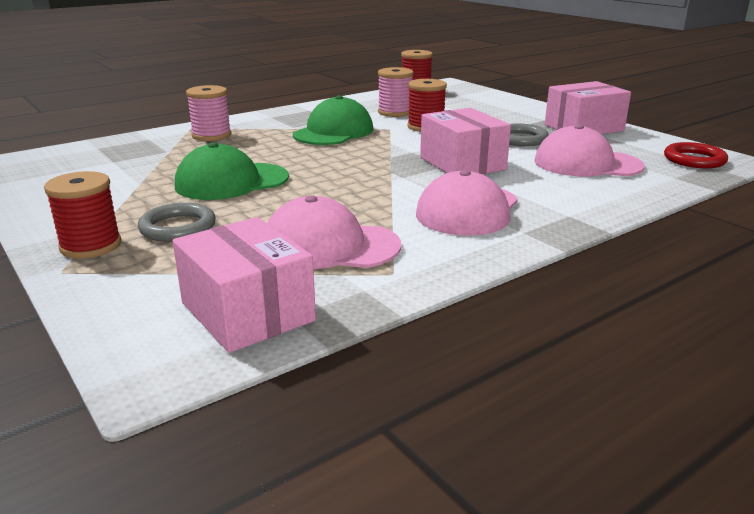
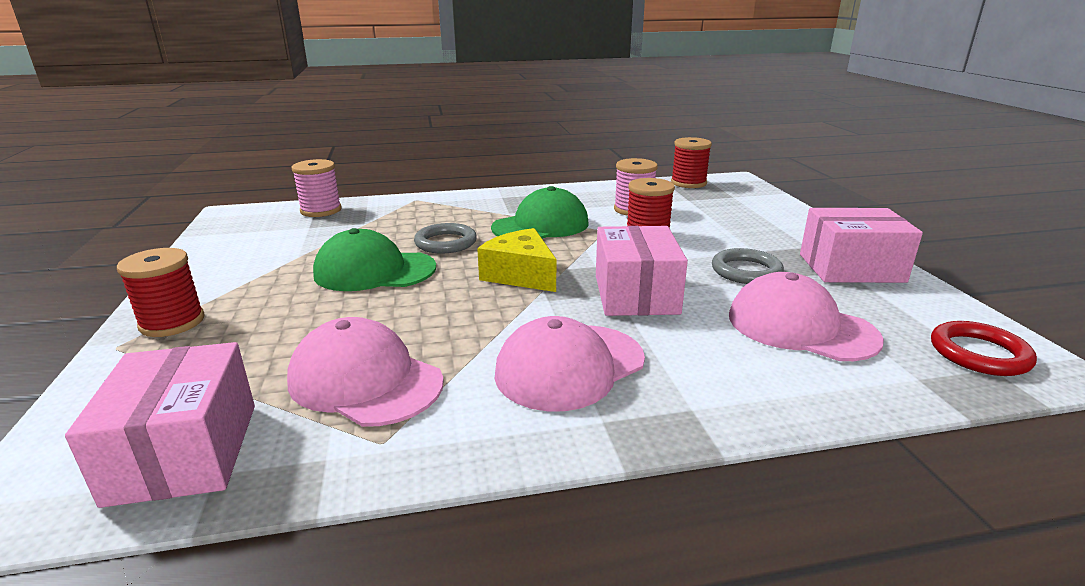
camera: 25 degrees right, 0 degrees up
(178, 227) = (263, 318): grey ring -> grey ring (445, 243)
(211, 135) = (422, 211): pink spool -> pink spool (321, 210)
(361, 165) = (521, 275): none -> yellow cheese

